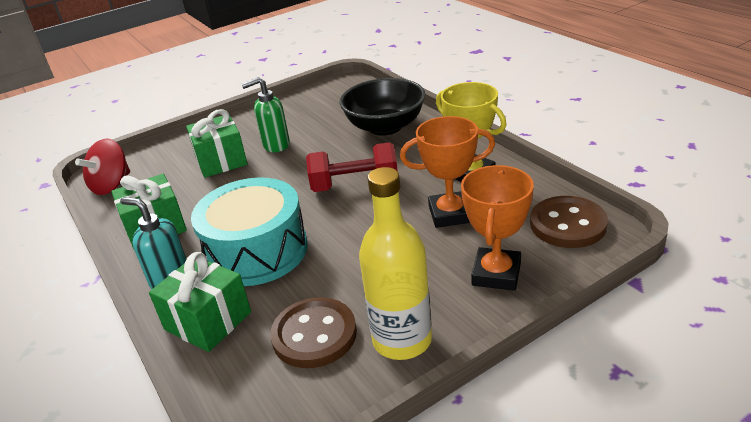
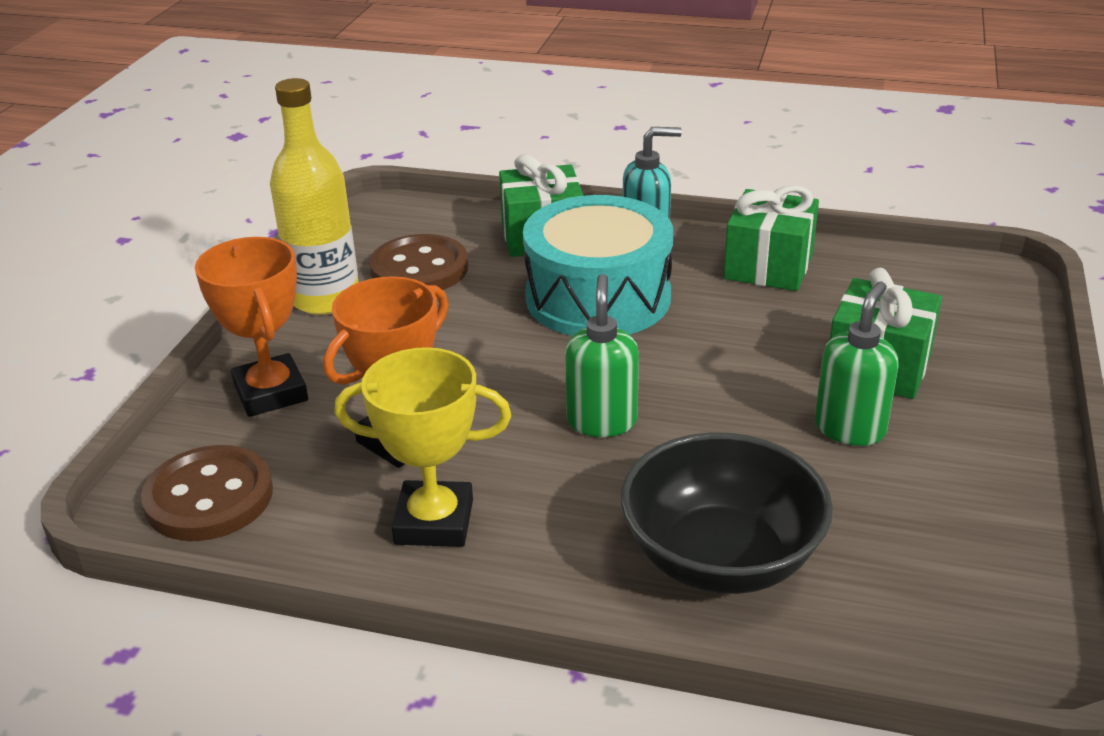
camera: 135 degrees right, 0 degrees up
(111, 185) = (945, 275): red spinning top -> none
(355, 185) = (601, 421): red dumbbell -> green soap dispenser

